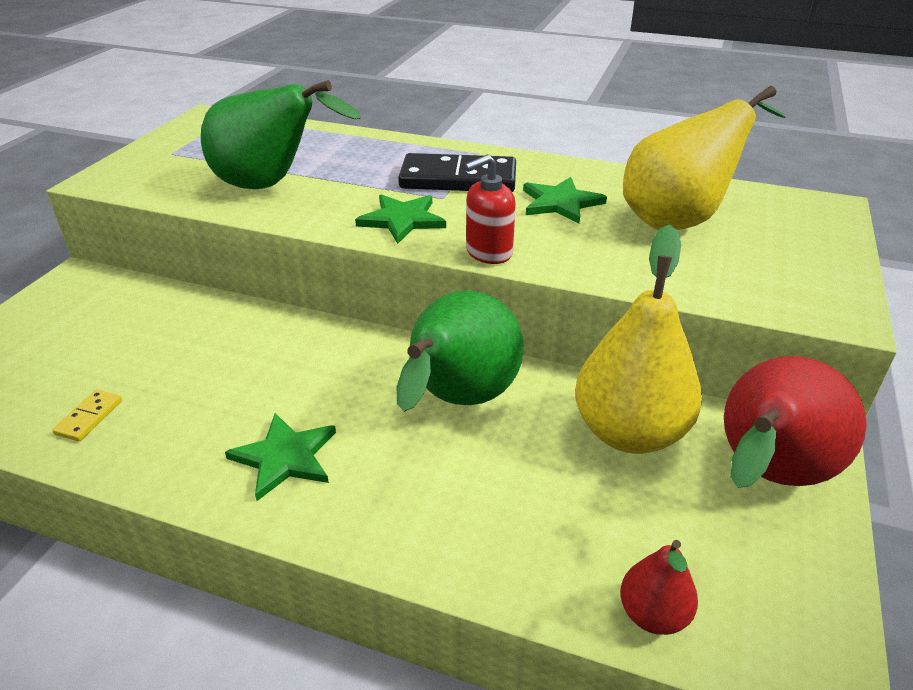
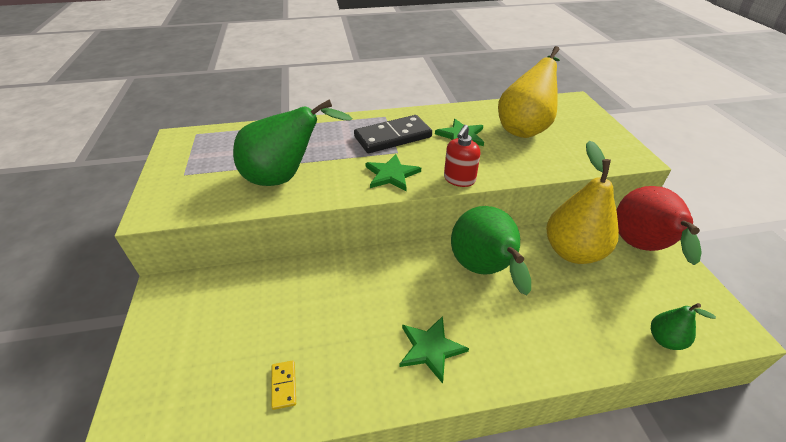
camera: 30 degrees left, 5 degrees up
(653, 614) = (665, 339): red pear -> green pear

